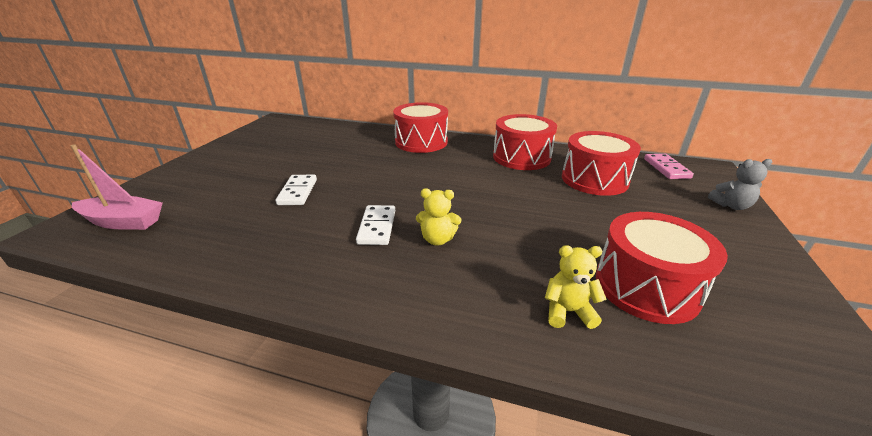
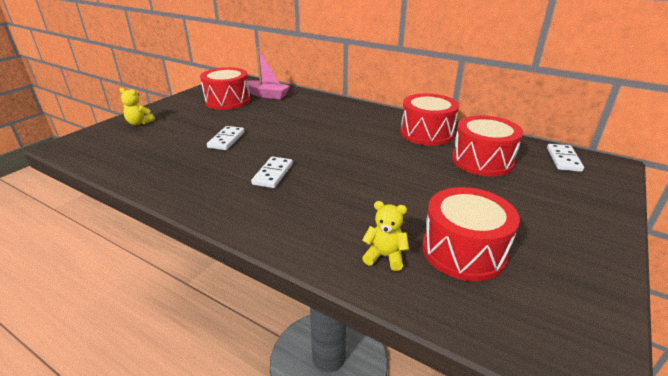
camera: 15 degrees right, 0 degrees up
(123, 222) = (102, 146): pink boat -> pink boat (267, 95)
(421, 142) = (344, 110): red drum -> red drum (227, 101)
(437, 239) = (314, 190): yellow teddy bear -> yellow teddy bear (139, 123)
(666, 168) = (563, 159): pink domino -> white domino
(731, 205) = (602, 201): grey teddy bear -> none

